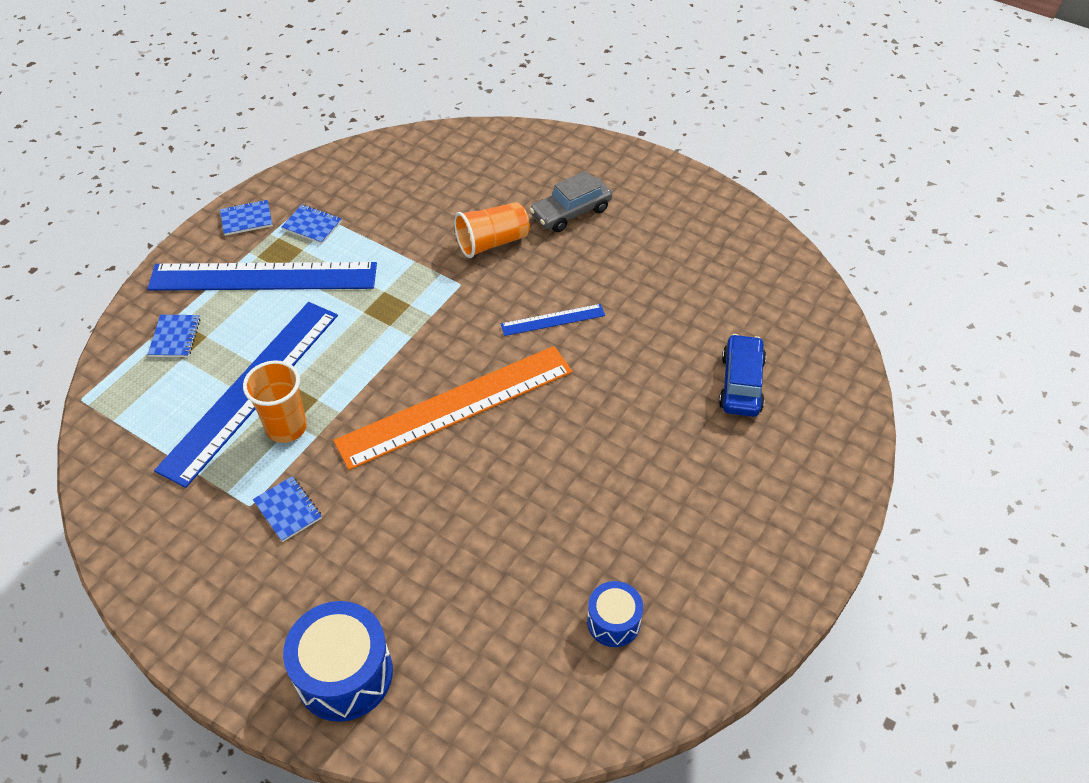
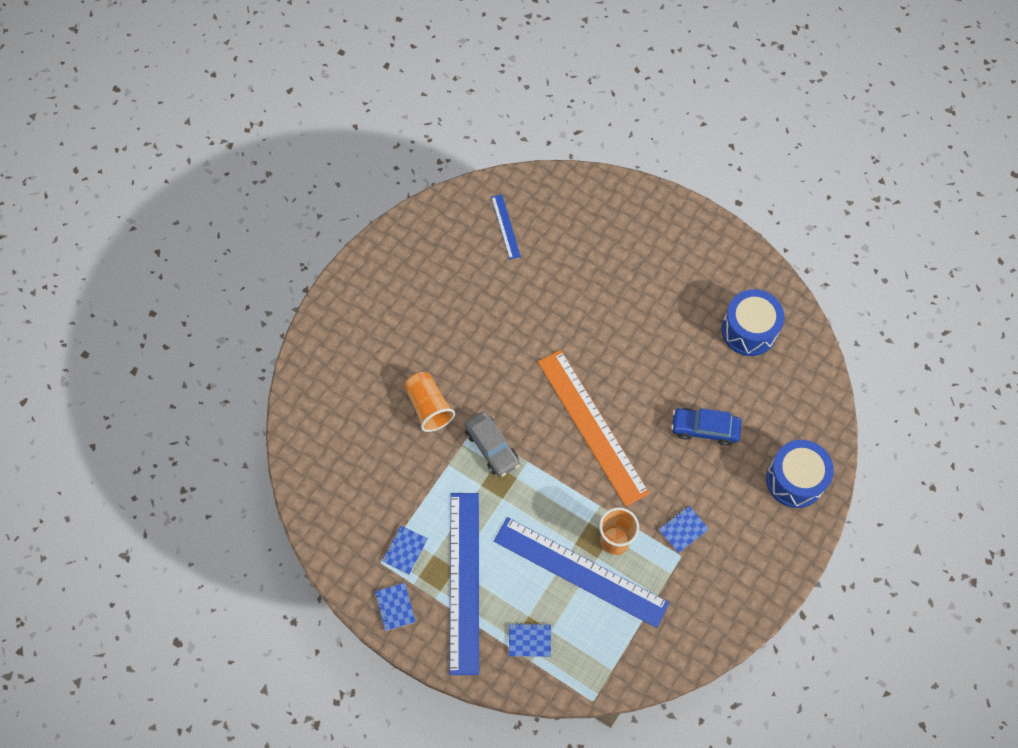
camera: 90 degrees left, 15 degrees up
(553, 320) = (511, 362): blue ruler -> blue ruler (505, 226)
(571, 212) = (396, 348): grey car -> grey car (492, 447)
(613, 621) = (749, 330): blue drum -> blue drum, size x1.74
(741, 383) = (568, 245): blue car -> blue car (704, 429)

